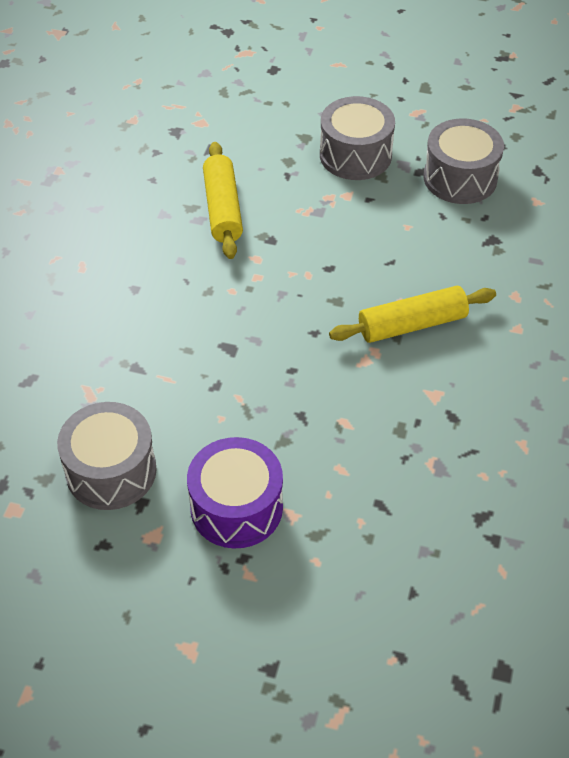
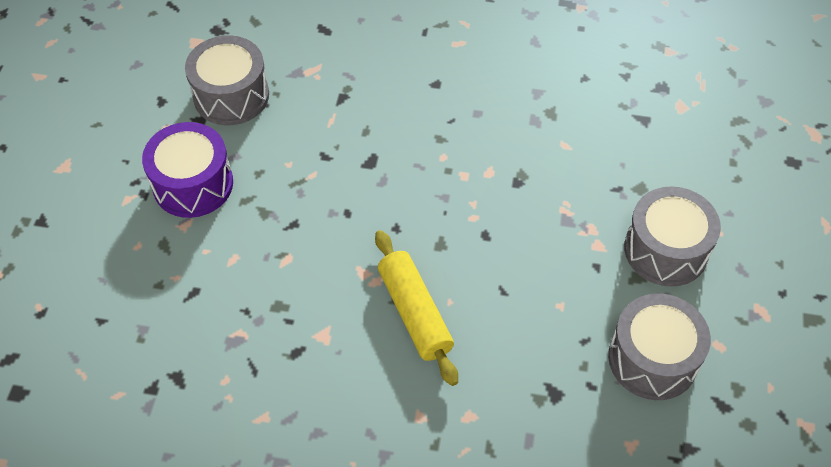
camera: 85 degrees right, 5 degrees up
(223, 209) = (553, 138): yellow rolling pin -> none

